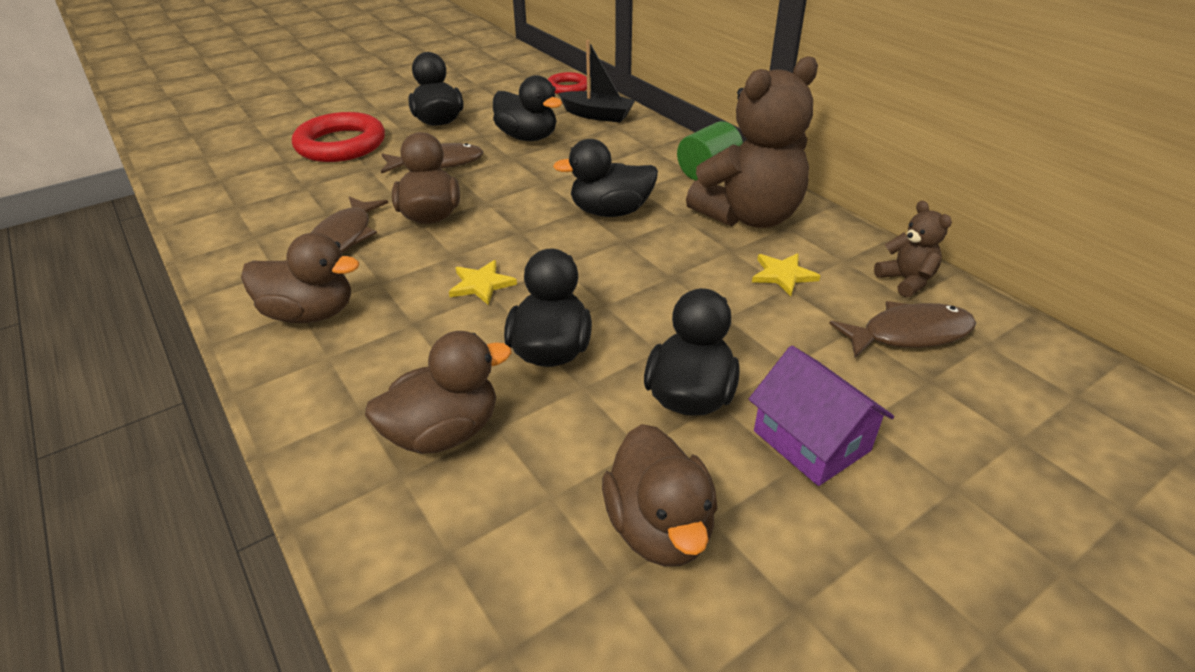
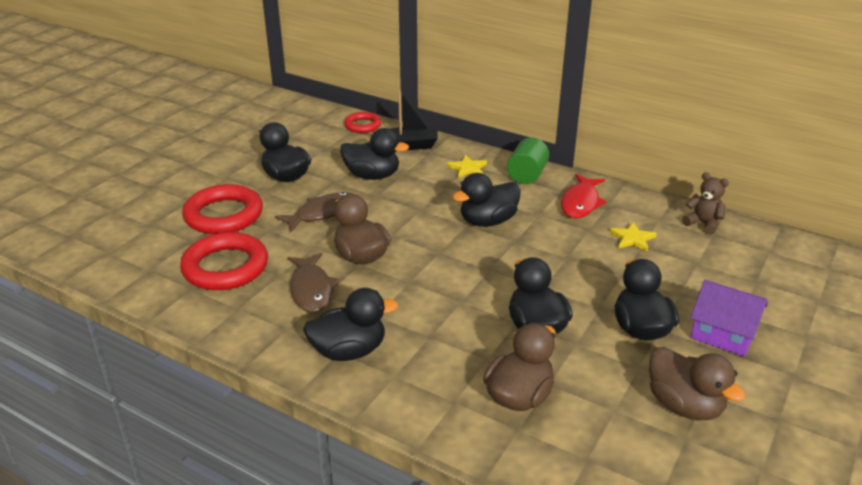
camera: 25 degrees left, 5 degrees down
(287, 194) = (225, 267): none -> red ring
(310, 313) = (349, 351): brown duck -> black duck
(481, 284) = (449, 296): yellow star -> yellow star (468, 168)
(749, 217) = (581, 203): brown teddy bear -> red fish
(909, 334) = (728, 257): brown fish -> none

